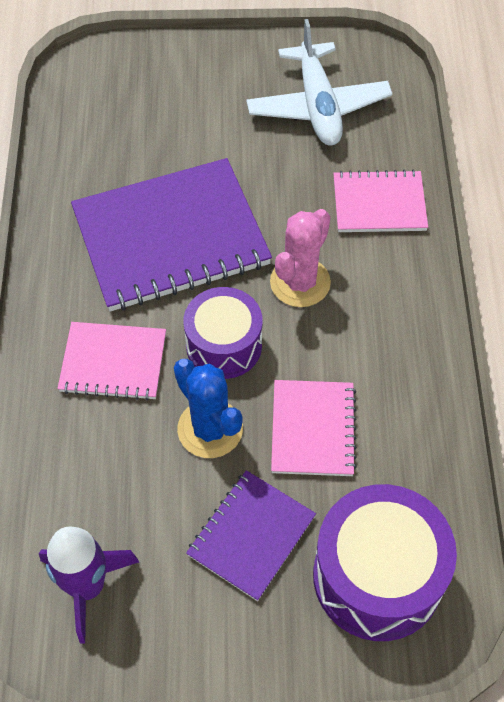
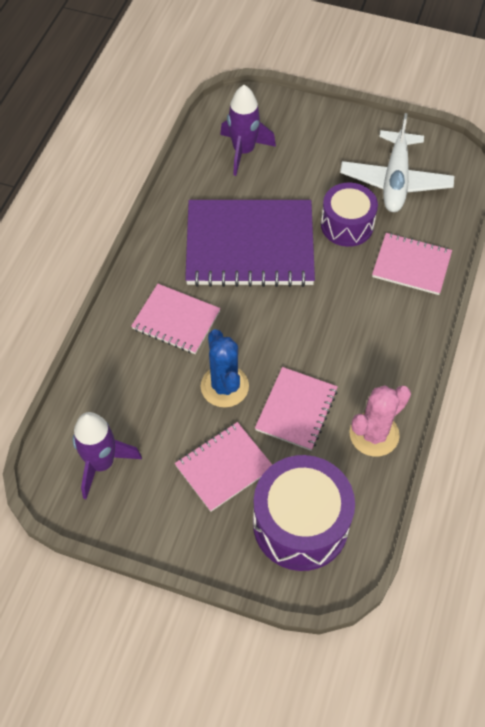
camera: 20 degrees right, 0 degrees up
(116, 121) = (243, 151): none -> purple rocket
(224, 345) = (257, 332): purple drum -> purple drum (347, 225)
(251, 536) = (224, 467): purple notebook -> pink notebook
(300, 282) = (329, 304): pink cactus -> pink cactus (374, 434)

